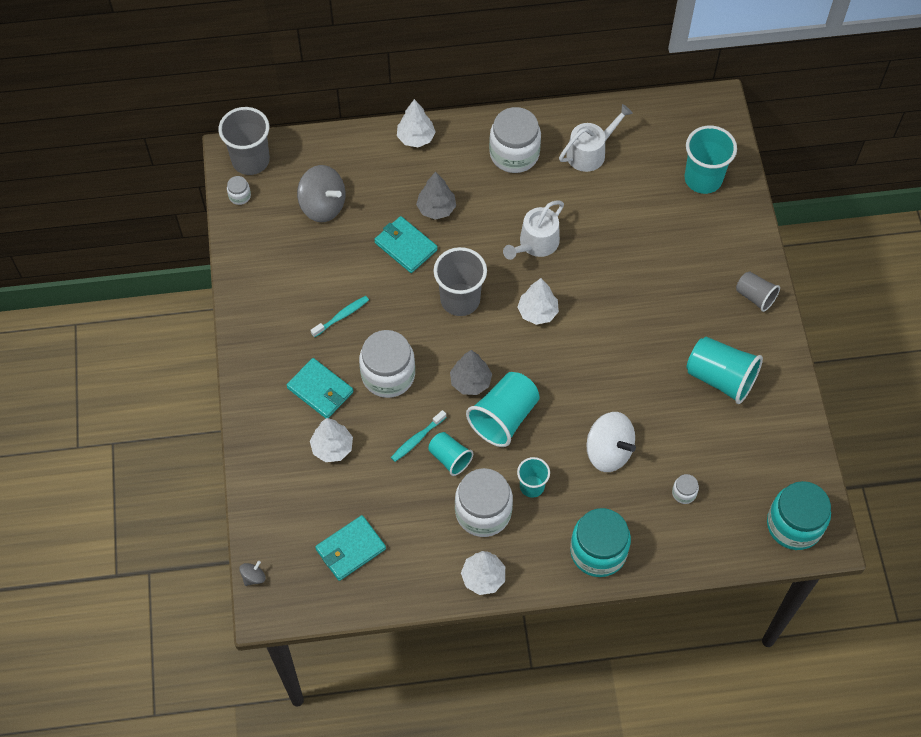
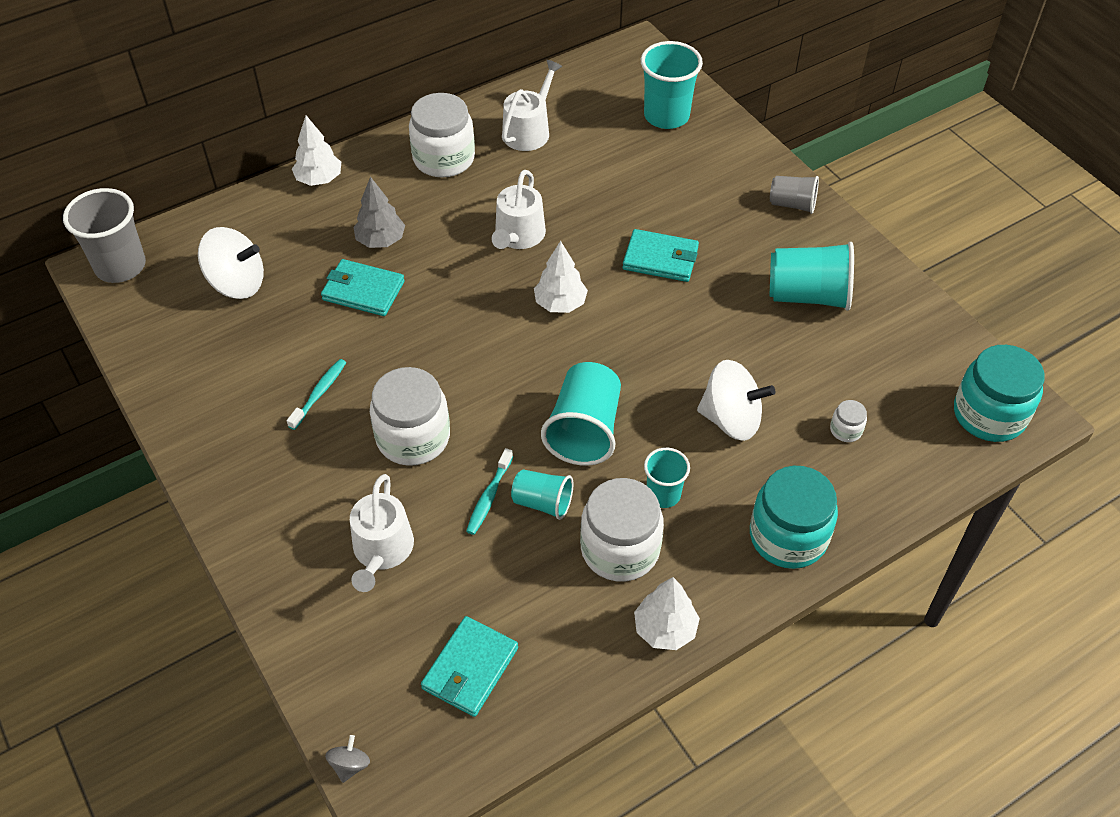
camera: 25 degrees left, 10 degrees down
(240, 196) = (122, 308): white jar -> none
(320, 390) = (332, 488): turquoise wallet -> turquoise wallet (660, 259)
(323, 205) = (237, 283): grey spinning top -> white spinning top
(332, 447) = (382, 550): white tree -> white watering can
(460, 300) = (460, 323): grey cup -> none
(470, 382) = (521, 406): grey tree -> none

